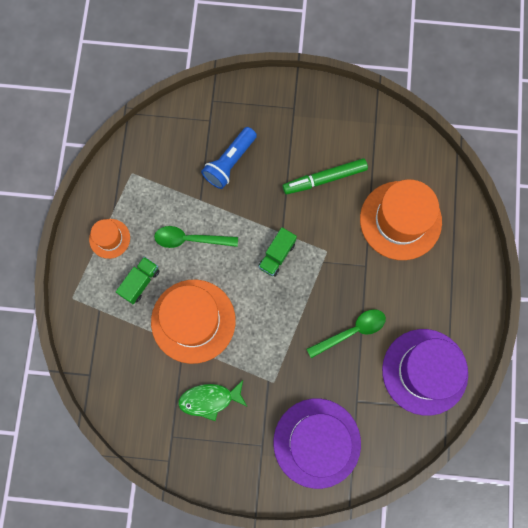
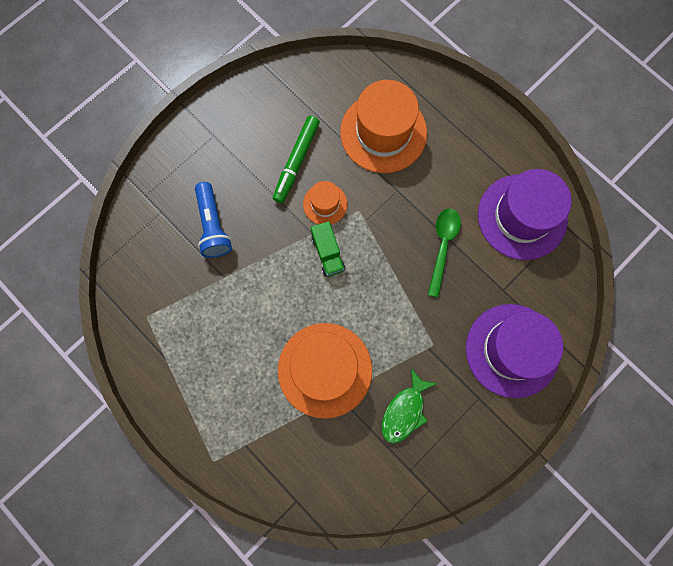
camera: 50 degrees left, 0 degrees up
(109, 238) = (188, 384): orange hat -> orange hat (325, 204)
(140, 282) = (251, 388): green truck -> none
(190, 239) = (251, 314): green spoon -> none

